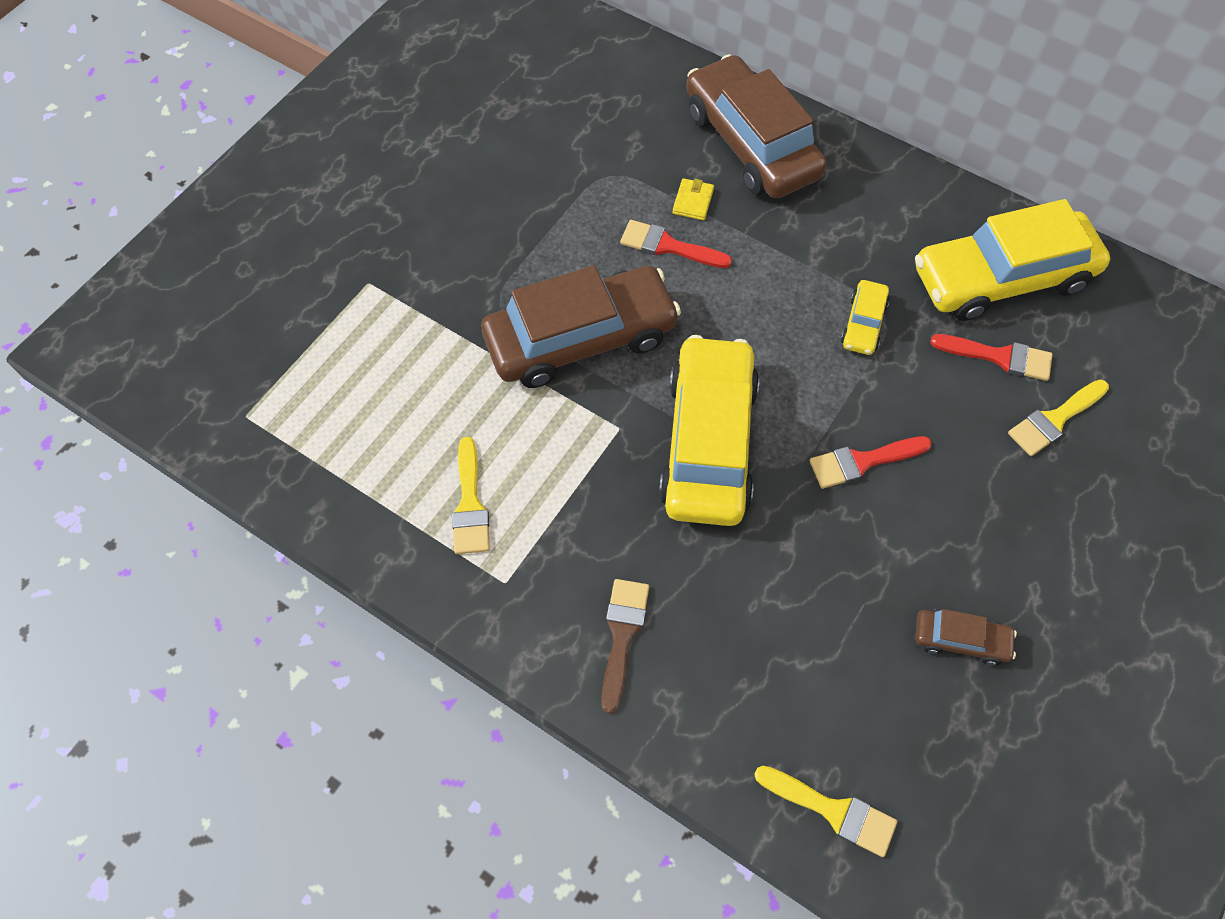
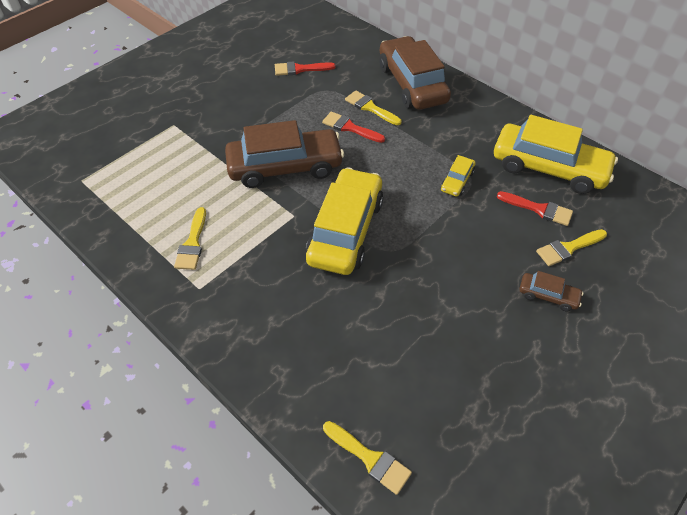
camera: 10 degrees right, 10 degrees down
(622, 635) = (261, 329): brown brush -> none
(693, 201) = (370, 108): yellow wallet -> yellow brush
(863, 461) = (439, 254): red brush -> red brush (300, 69)
(960, 640) = (480, 366): brown car -> brown car (548, 296)
(1001, 278) = (548, 168): yellow car -> yellow car turned 150 degrees counterclockwise

